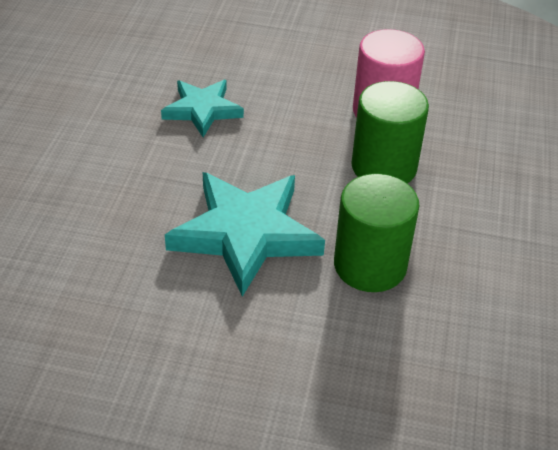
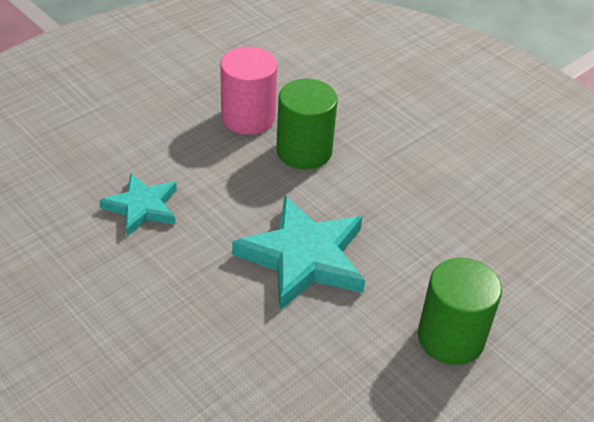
camera: 55 degrees left, 0 degrees up
(370, 265) = (389, 213): green cylinder -> green cylinder (450, 338)

